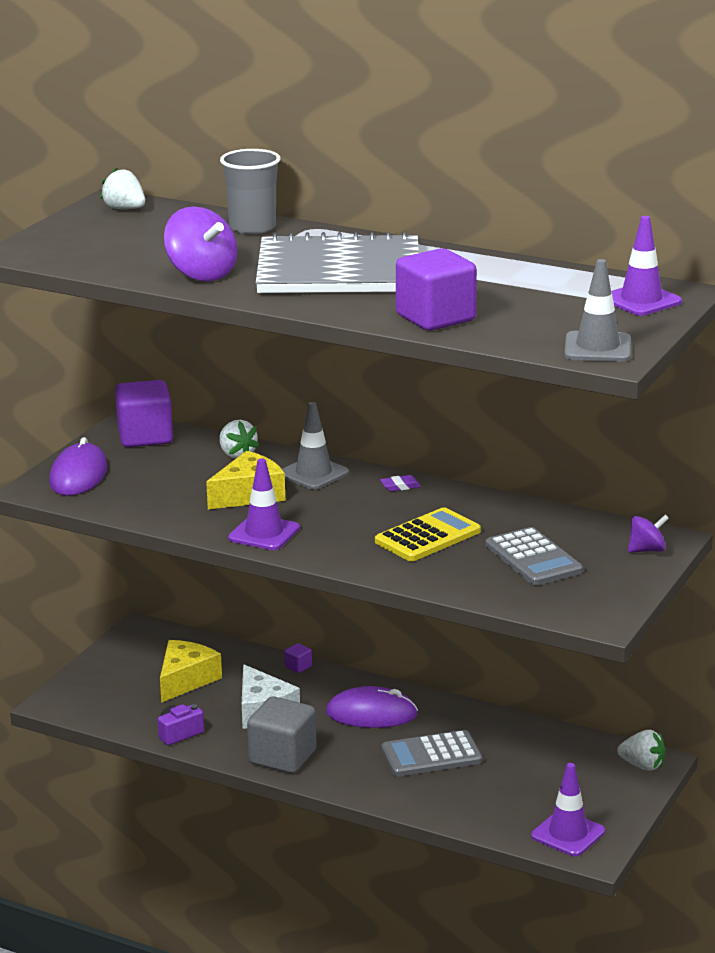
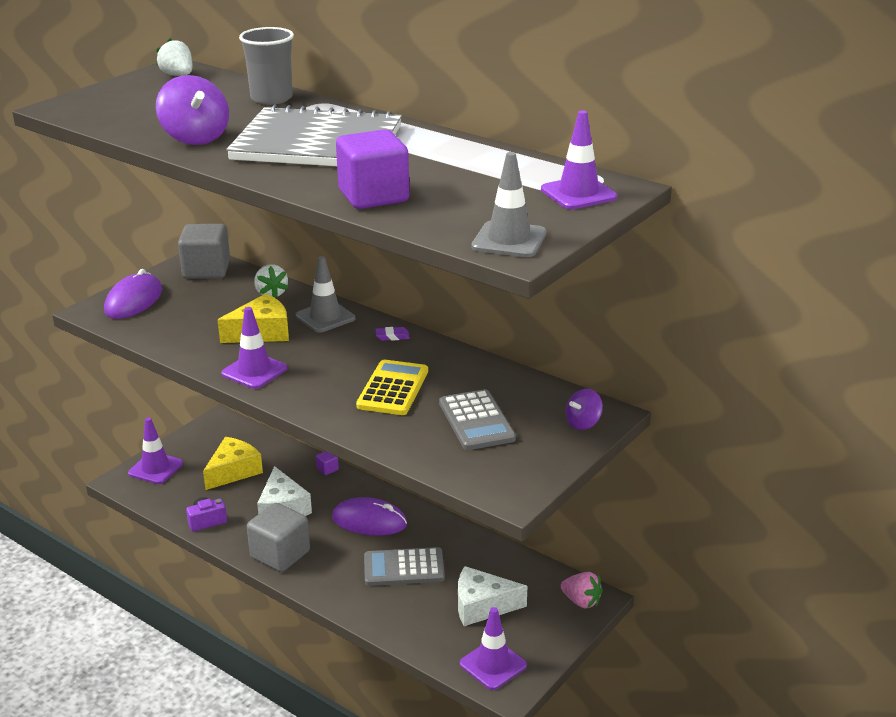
camera: 10 degrees right, 5 degrees up
(88, 686) = (155, 468): none -> purple traffic cone
(145, 436) = (206, 270): purple cube -> grey cube
(427, 536) = (393, 389): yellow calculator -> yellow calculator turned 45 degrees counterclockwise
(534, 781) = (482, 606): none -> white cheese
(642, 766) = (581, 601): white strawberry -> pink strawberry
(647, 550) = (583, 423): purple spinning top -> purple spinning top turned 150 degrees clockwise

